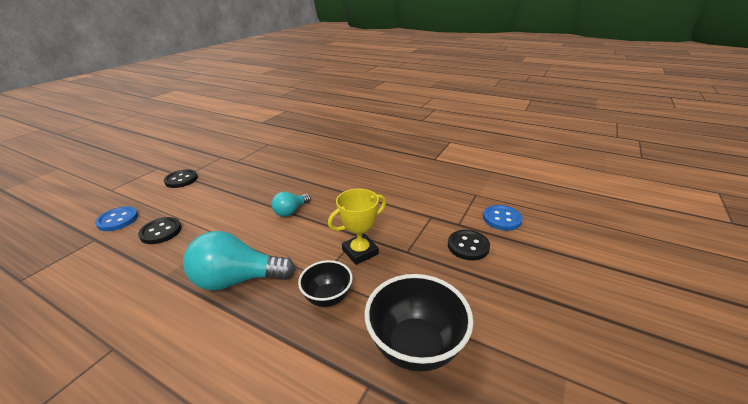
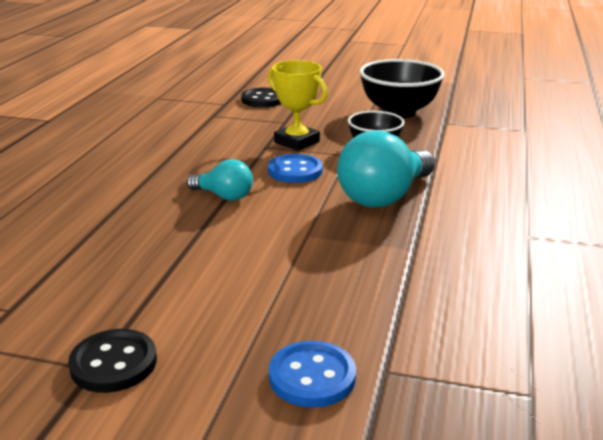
camera: 105 degrees left, 5 degrees down
(161, 232) = (324, 297): black button -> none
(237, 280) = (384, 197): turquoise light bulb -> turquoise light bulb turned 60 degrees clockwise
(502, 219) = (209, 88): blue button -> blue button (295, 171)

